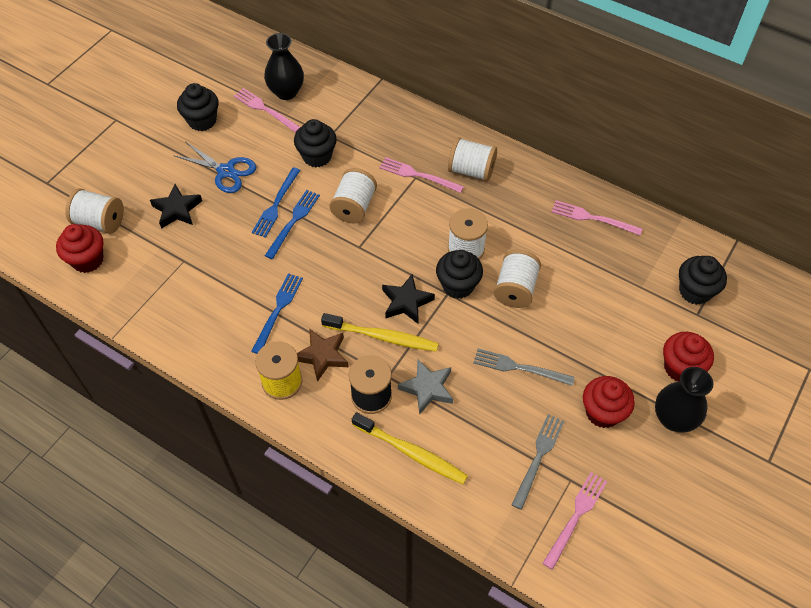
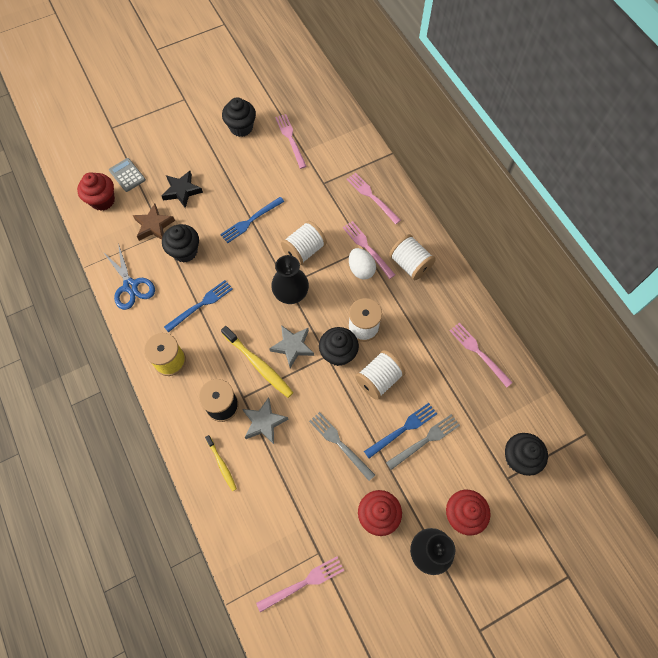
camera: 30 degrees right, 10 degrees up
(100, 222) = (127, 175): white spool -> grey calculator
(226, 171) = (233, 177): blue scissors -> blue scissors (130, 286)
(286, 92) = (314, 131): black vase -> black vase (291, 294)
(293, 222) = (254, 241): blue fork -> blue fork (402, 429)
(317, 156) = (303, 196): black cupcake -> black cupcake (185, 251)
(322, 356) = (209, 356): brown star -> brown star (154, 226)
(389, 127) = (372, 197): none -> pink fork
(406, 302) = (292, 346): black star -> grey star
(411, 452) = (222, 465): yellow toothbrush -> yellow toothbrush, size x0.59
(426, 198) = (361, 269): none -> white egg
(538, 458) = (307, 522): grey fork -> grey fork (425, 441)

